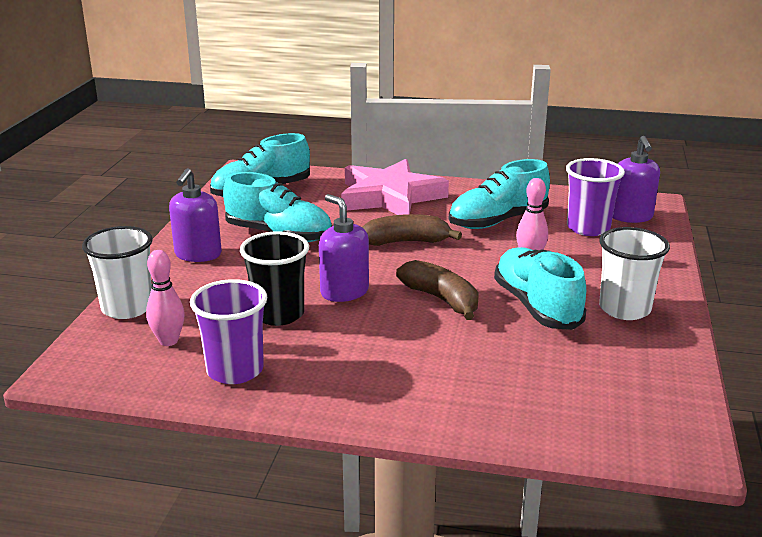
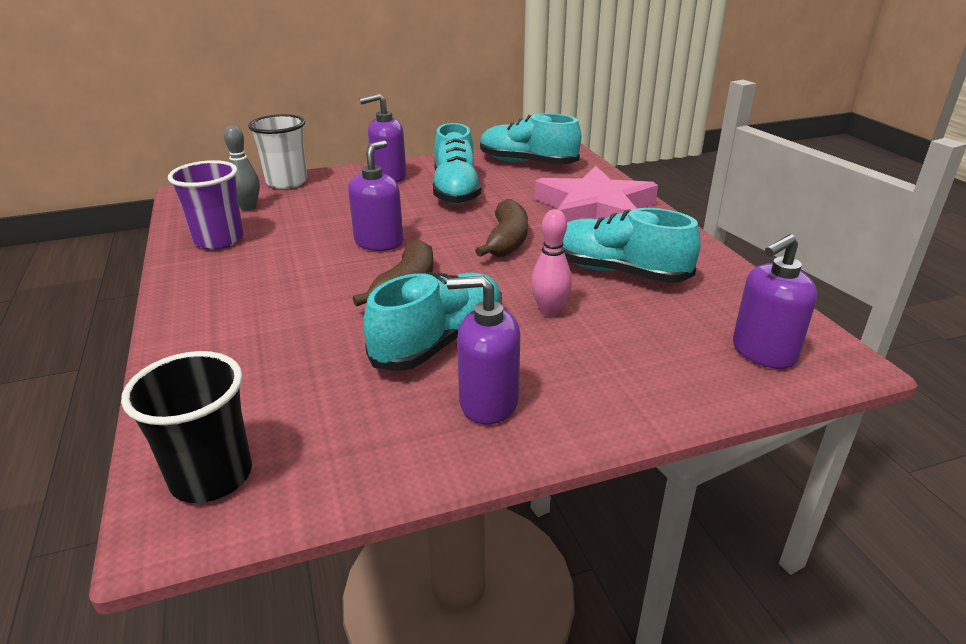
camera: 60 degrees right, 5 degrees up
(168, 341) = (248, 207): pink bowling pin -> grey bowling pin
(278, 314) = (317, 229): black cup -> black cup (211, 476)
(405, 242) = (507, 241): brown banana -> brown banana turned 45 degrees clockwise
(588, 228) = (681, 329): purple cup -> none
(624, 309) = (488, 402): white cup -> purple soap dispenser

